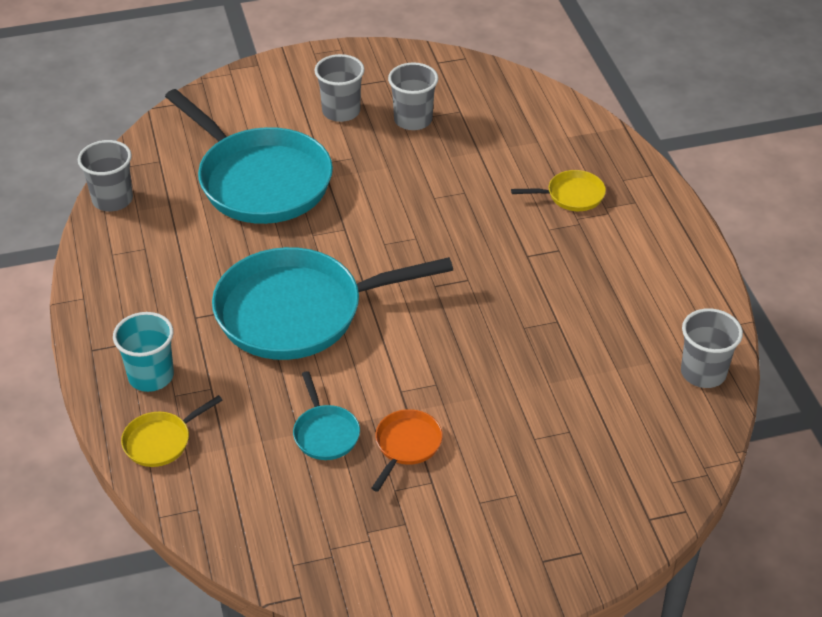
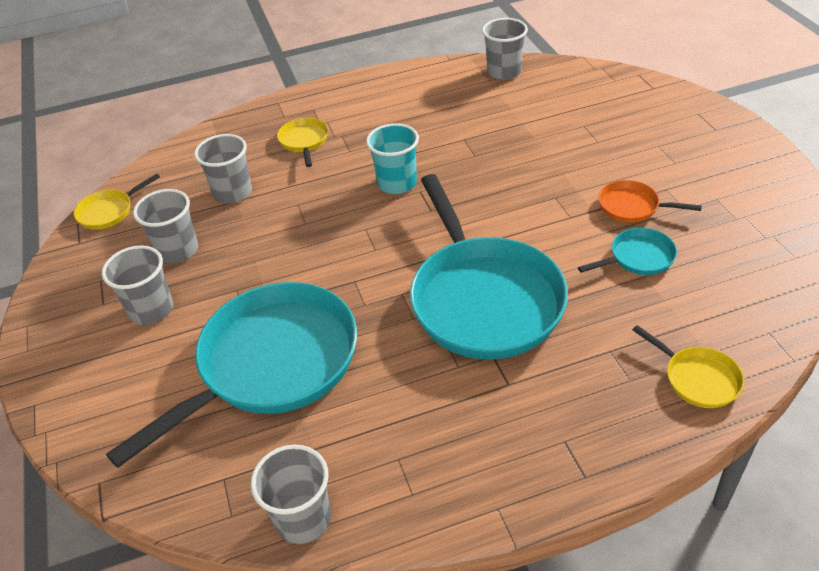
camera: 90 degrees left, 0 degrees up
(151, 376) = (609, 407): turquoise cup -> turquoise cup (397, 183)
(478, 74) = (109, 211): none -> yellow pan
(491, 148) = (233, 193): none -> grey cup

